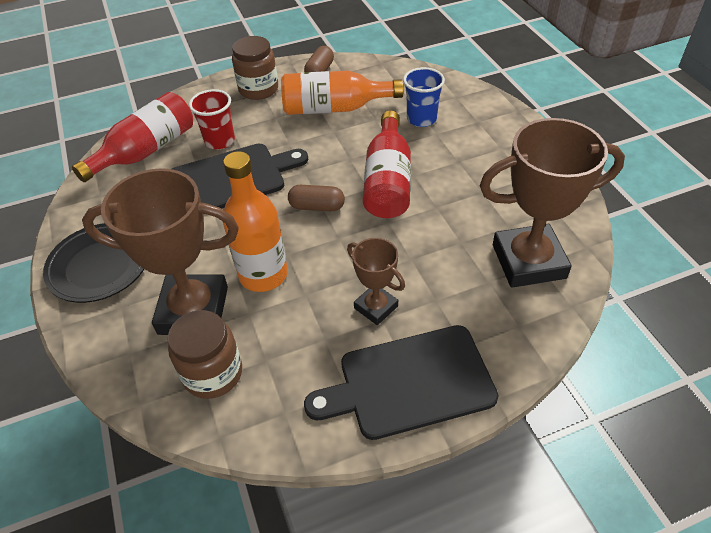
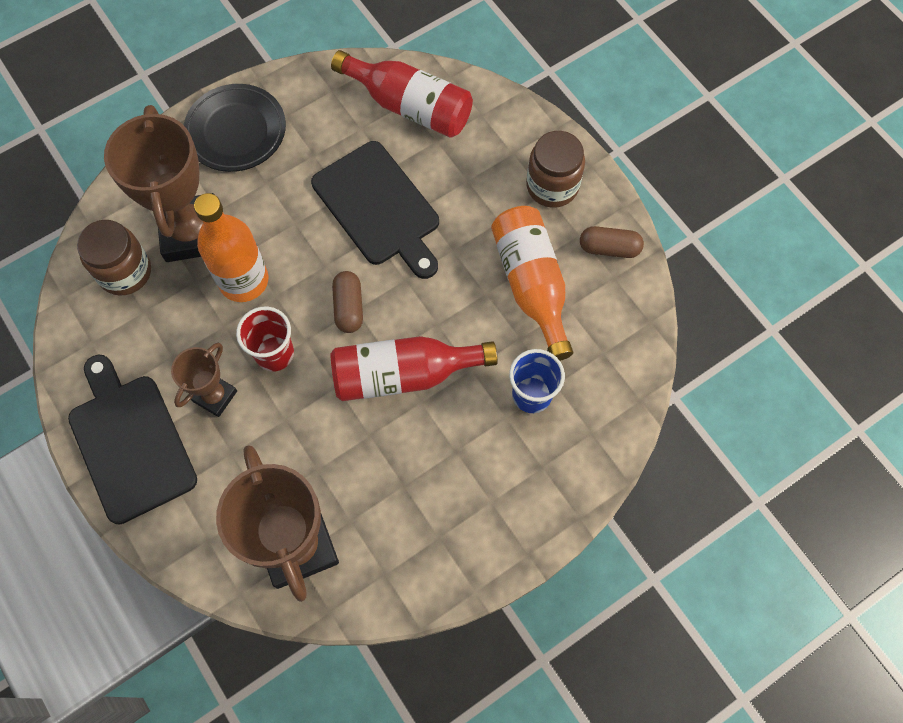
camera: 75 degrees right, 20 degrees up
(220, 141) = (441, 175): red cup -> red cup (274, 354)

